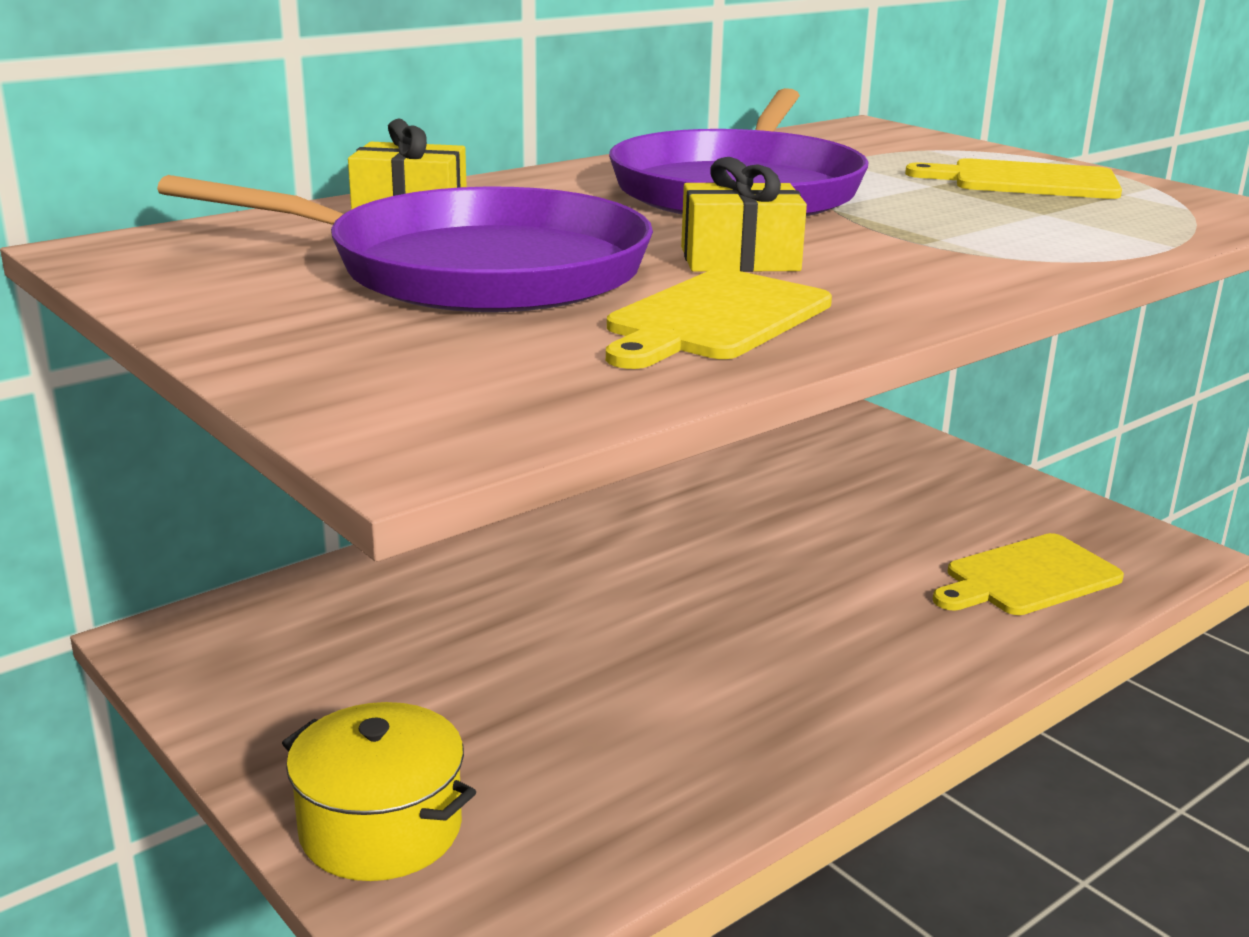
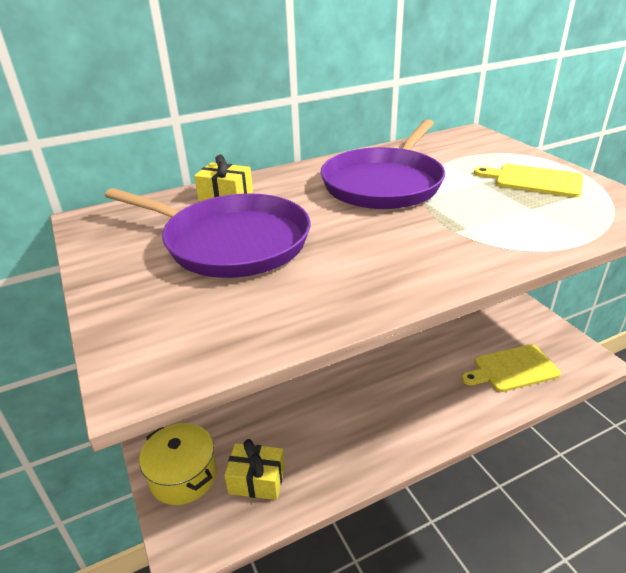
camera: 15 degrees right, 10 degrees up
(715, 319) = (321, 289): yellow cutting board -> none
(740, 259) = (357, 241): yellow gift -> yellow gift (257, 480)

